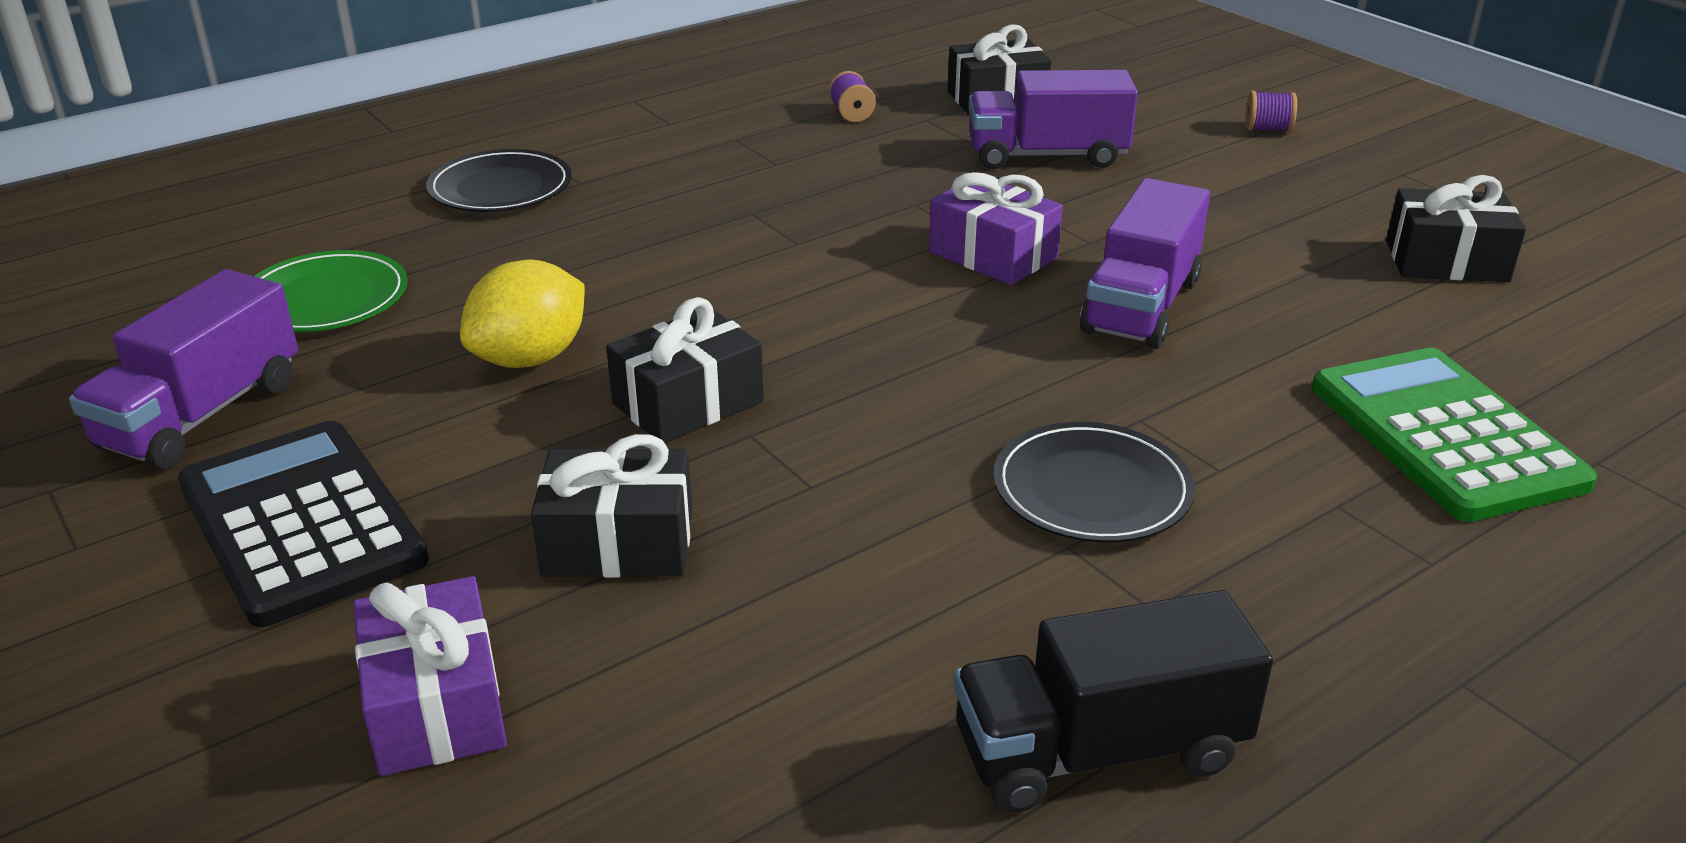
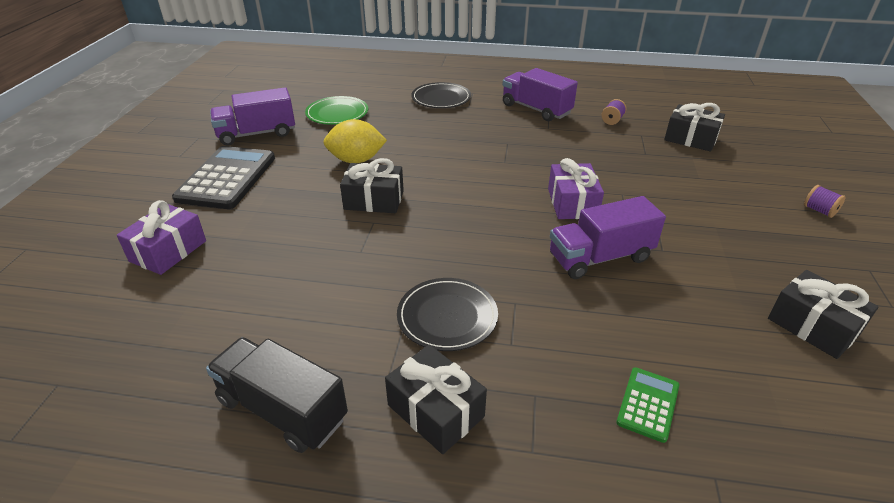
camera: 45 degrees right, 5 degrees up
(618, 543) = (281, 234): black gift -> black gift (436, 410)
(1047, 156) = (671, 173): purple truck -> purple truck (536, 109)
(1445, 435) = (648, 404): green calculator -> green calculator, size x0.49

